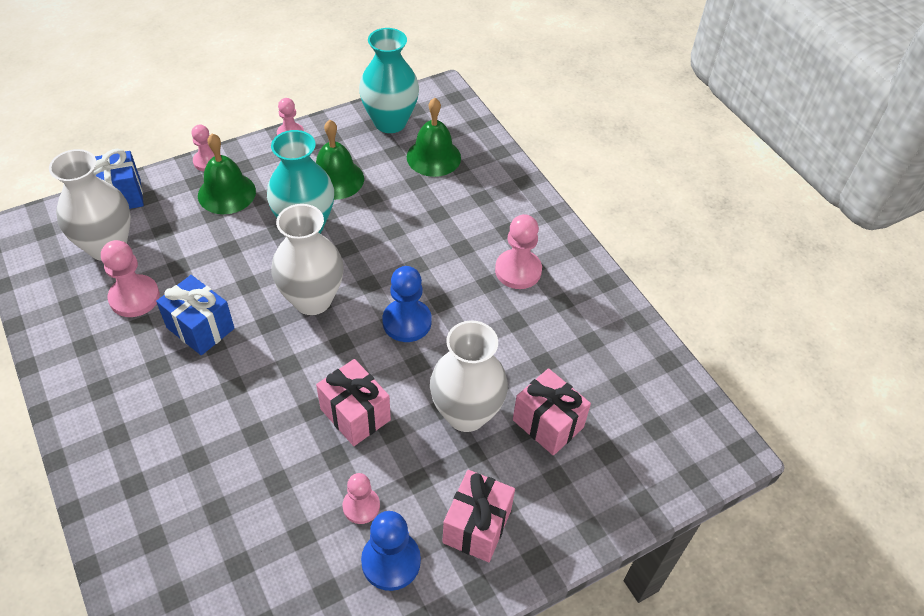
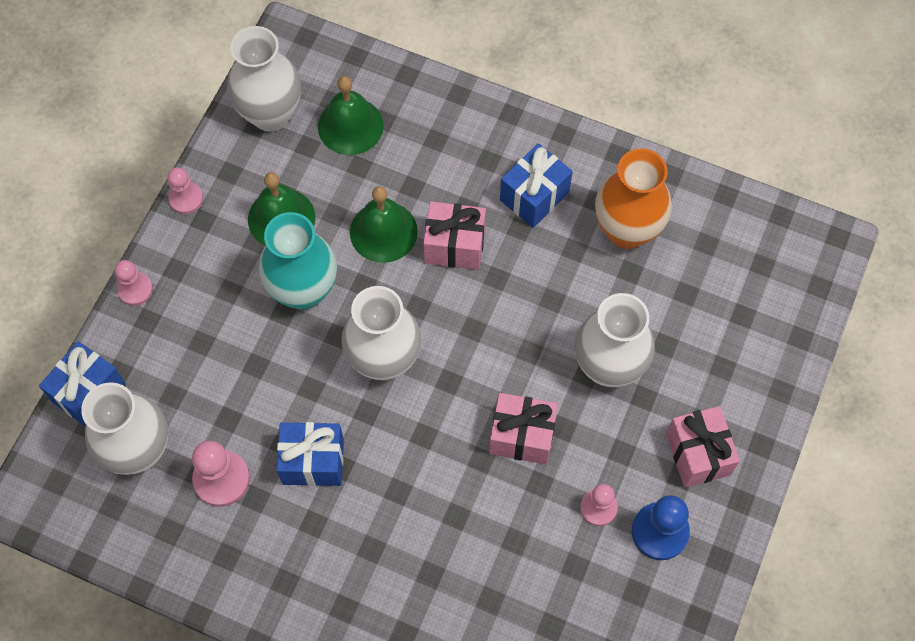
camera: 35 degrees left, 15 degrees up
(226, 193) = (192, 310): green bell -> green bell (383, 231)
(390, 122) = (270, 114): turquoise vase -> white vase
(407, 322) = (485, 319): blue pawn -> none
(518, 270) = (534, 196): pink pawn -> blue gift
(548, 423) = (678, 326): pink gift -> pink gift (454, 246)
(567, 334) = (627, 230): none -> orange vase

